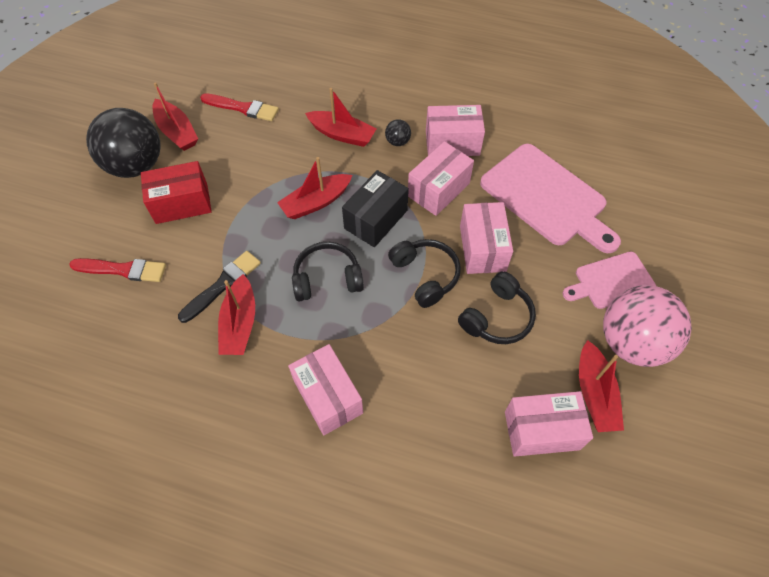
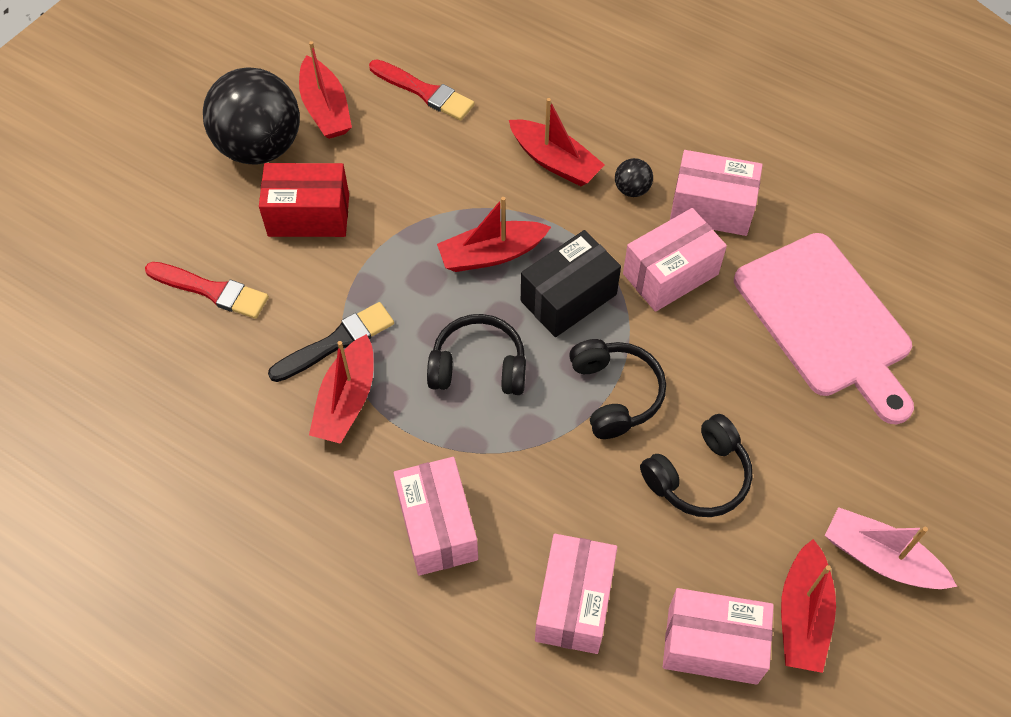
camera: 15 degrees right, 0 degrees up
(482, 248) = (708, 374): pink box -> pink box (574, 603)
(611, 281) = (880, 465): pink cutting board -> none
(631, 342) = (880, 558): pink ball -> pink boat

